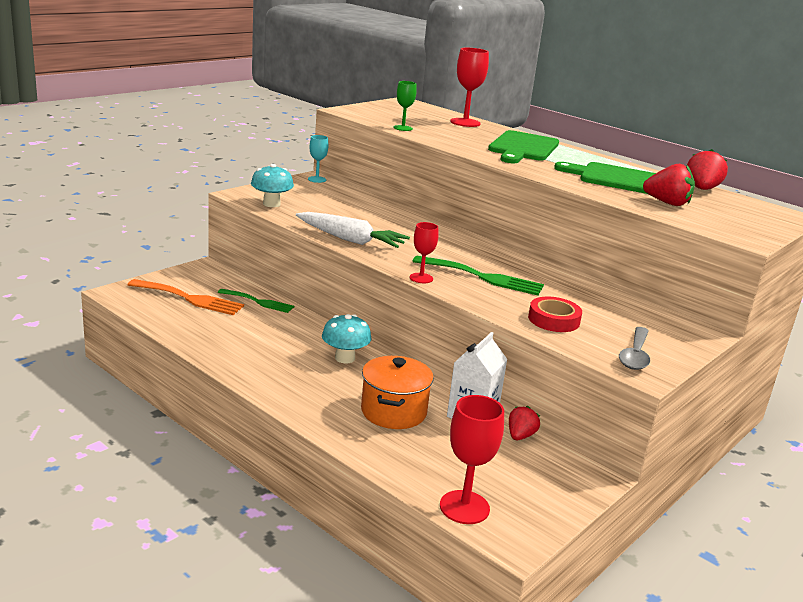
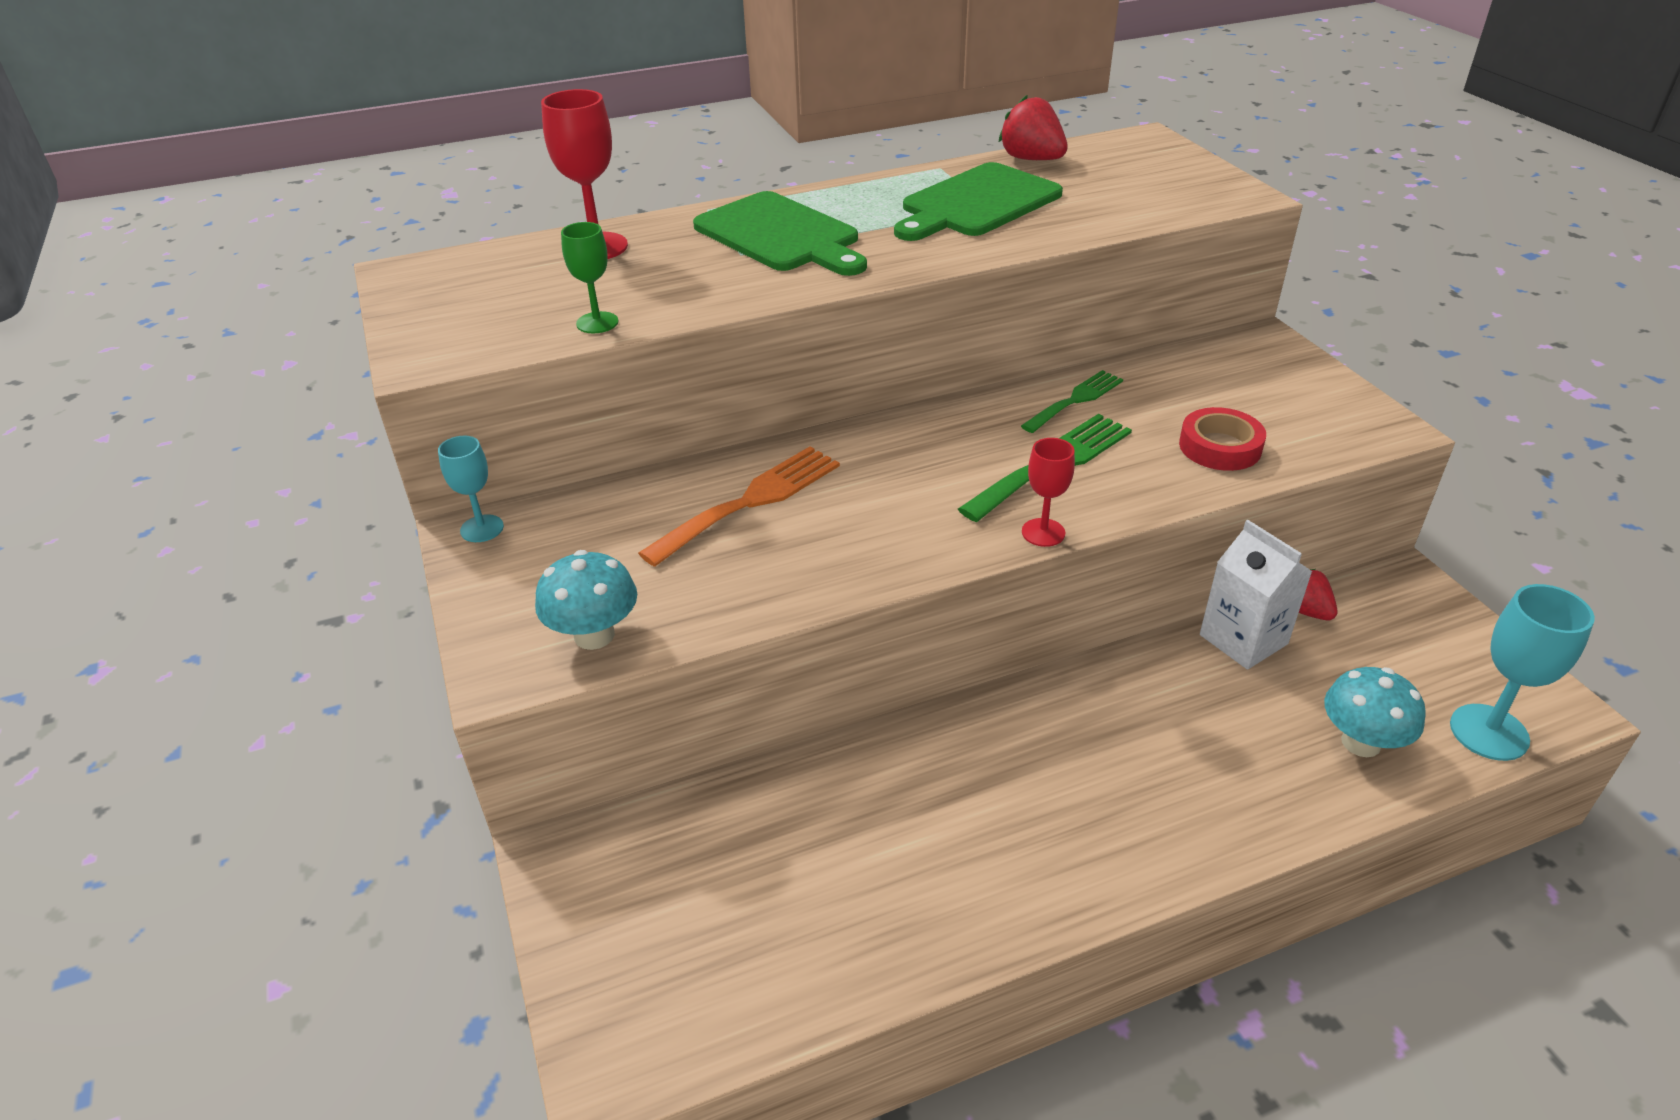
camera: 60 degrees left, 15 degrees up
(190, 299) = (705, 921): orange fork -> orange fork (751, 501)
(259, 302) = (769, 801): green fork -> green fork (1075, 400)
(345, 358) = (1037, 735): turquoise mushroom -> turquoise mushroom (1361, 742)
(350, 240) = (842, 570): white carrot -> none
(393, 412) = (1226, 726): orange pot -> none
(464, 507) = (1489, 732): red goblet -> turquoise goblet
(635, 355) = (1336, 416): grey spoon -> none
(667, 203) = (1092, 202): red strawberry -> none

